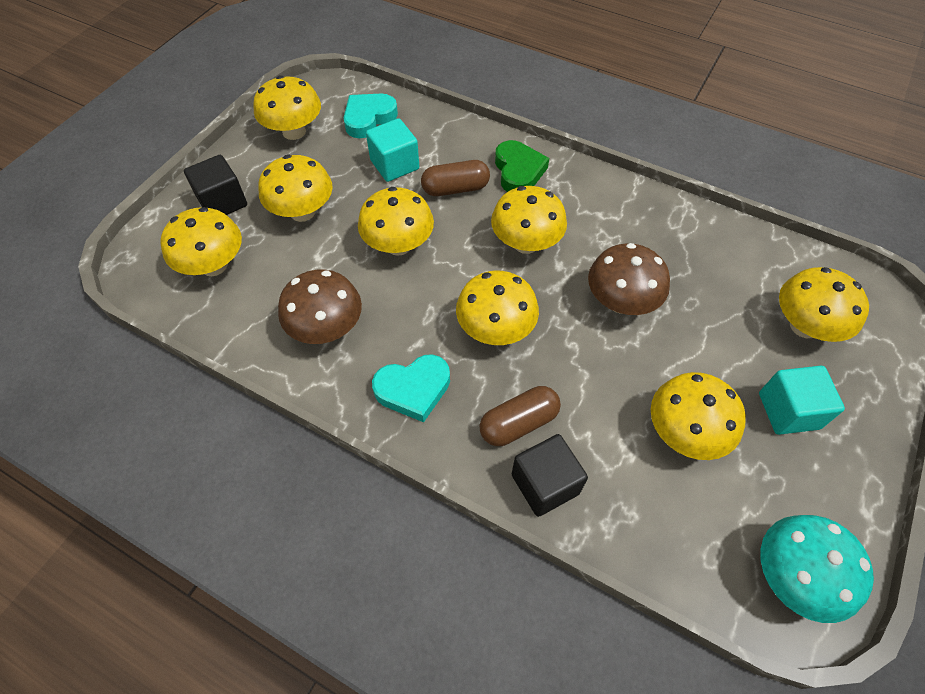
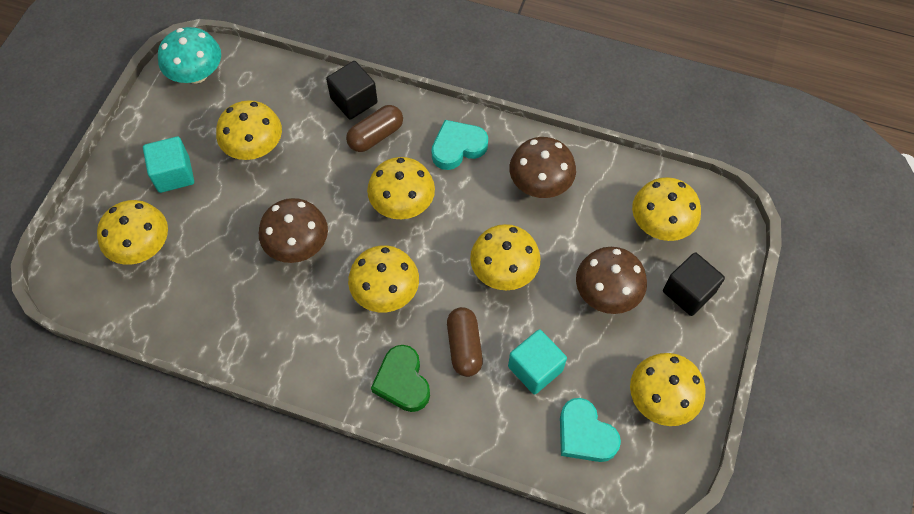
camera: 170 degrees right, 5 degrees up
(302, 212) = (606, 293): yellow mushroom -> brown mushroom
(369, 118) = (585, 434): turquoise heart -> turquoise heart turned 105 degrees clockwise
(455, 189) = (464, 347): brown capsule -> brown capsule turned 75 degrees counterclockwise

